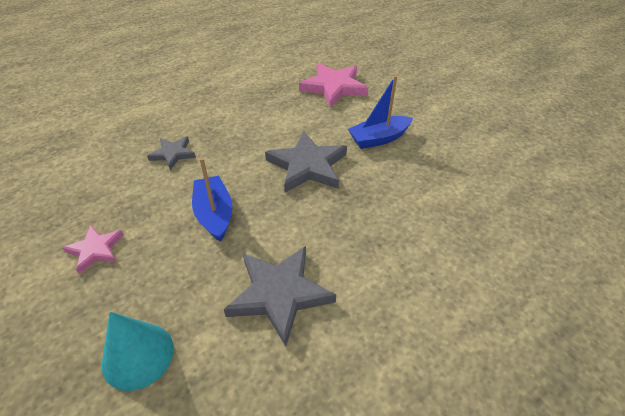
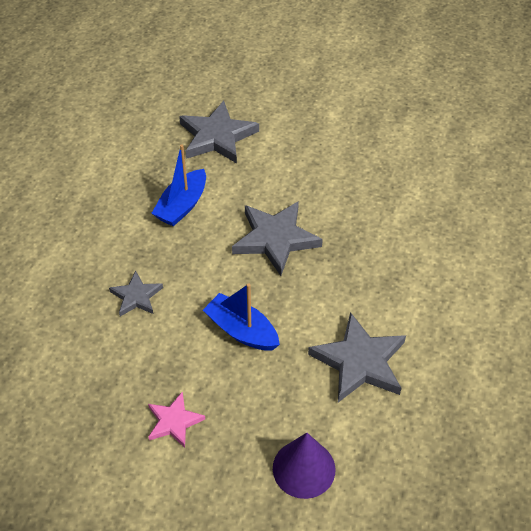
camera: 35 degrees left, 5 degrees up
(138, 355) = (304, 468): turquoise cone -> purple cone
(334, 87) = (217, 136): pink star -> grey star
(379, 139) = (311, 176): blue boat -> blue boat (182, 206)

